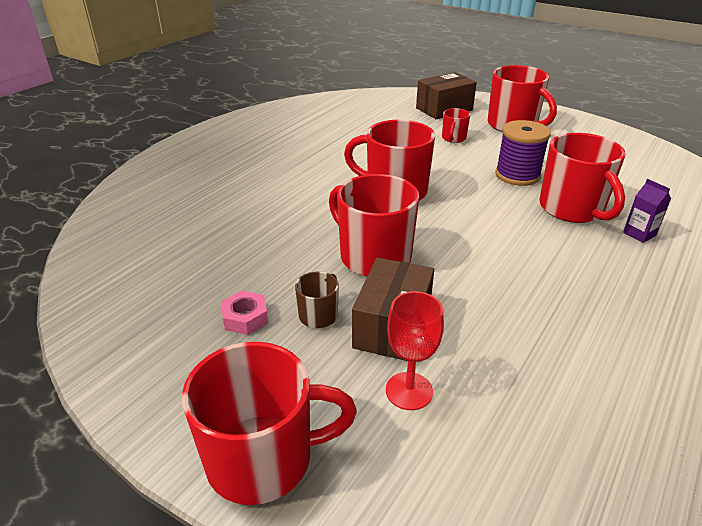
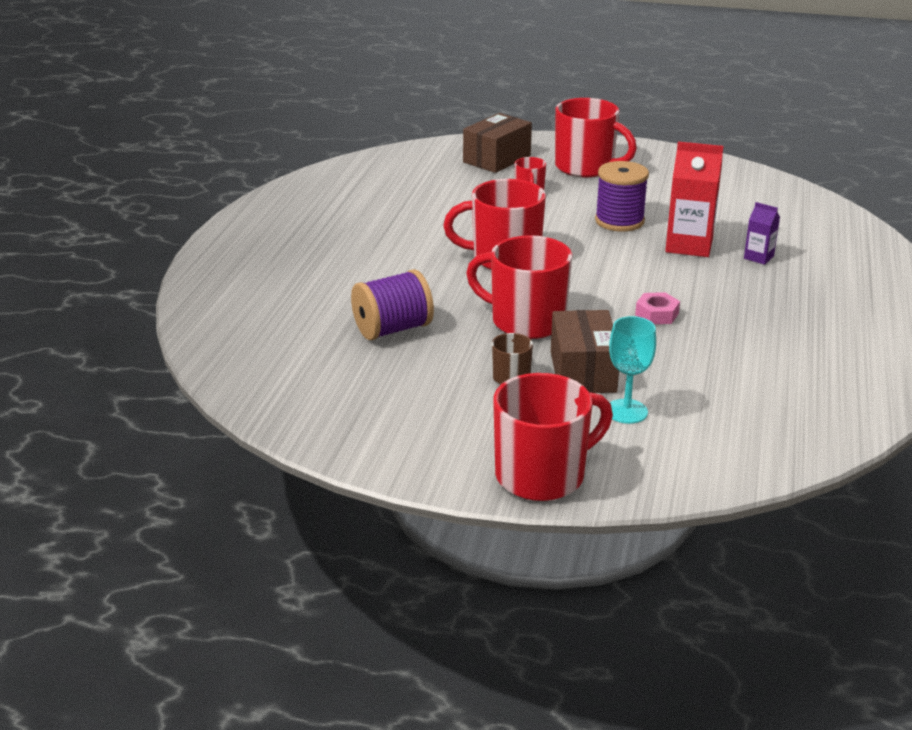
camera: 20 degrees left, 5 degrees down
(245, 318) = (445, 392): pink nut -> pink nut (657, 314)
(252, 240) = (393, 329): none -> purple spool
(409, 391) = (626, 411): red goblet -> turquoise goblet
(572, 209) = (689, 245): red mug -> red carton

